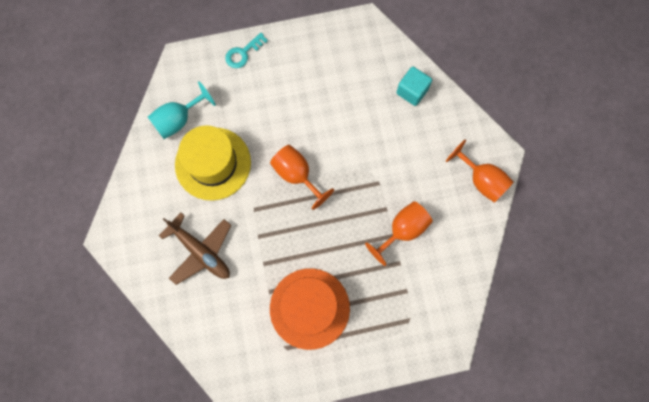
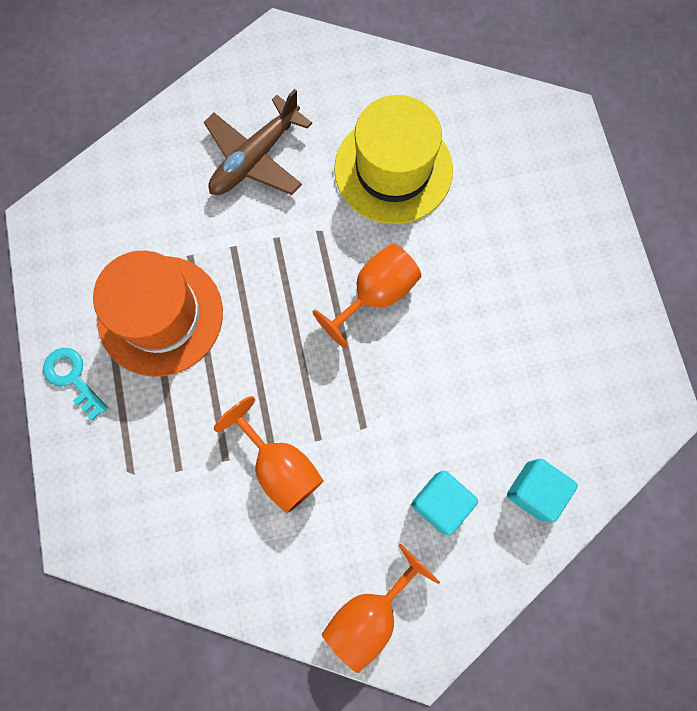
camera: 90 degrees right, 0 degrees up
(178, 120) = (463, 118): turquoise goblet -> none
(243, 53) = (584, 207): turquoise key -> turquoise key (73, 378)
(420, 141) = (440, 502): none -> turquoise cube

